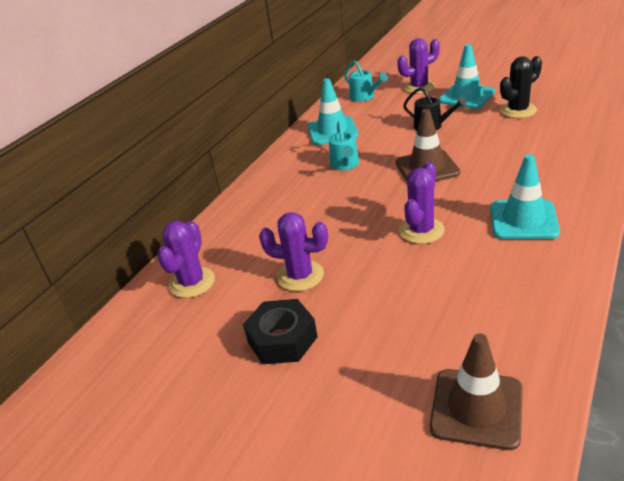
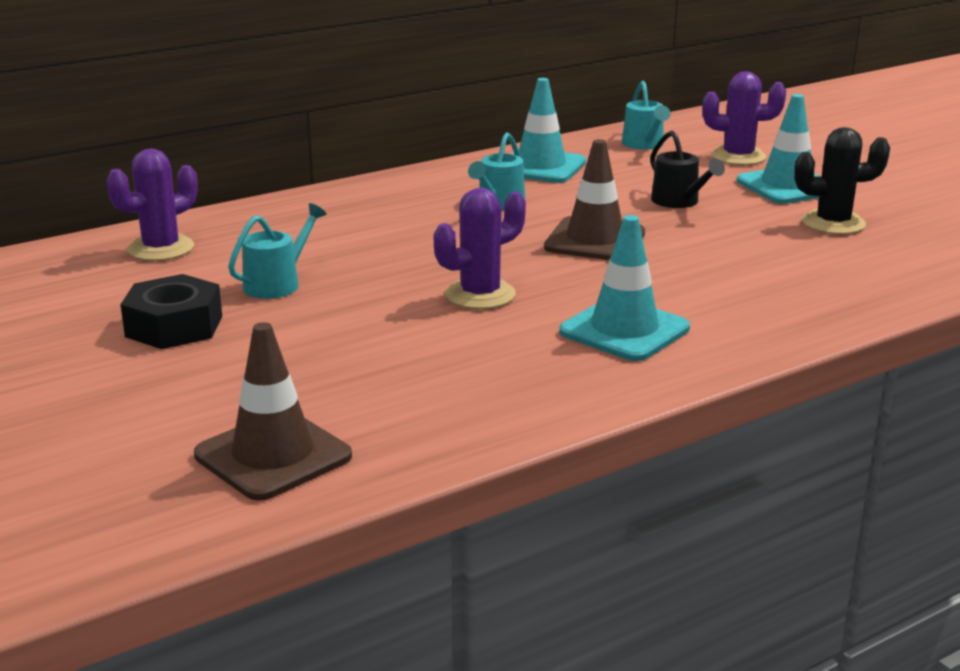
camera: 25 degrees right, 10 degrees down
(300, 276) = (277, 284): purple cactus -> turquoise watering can

